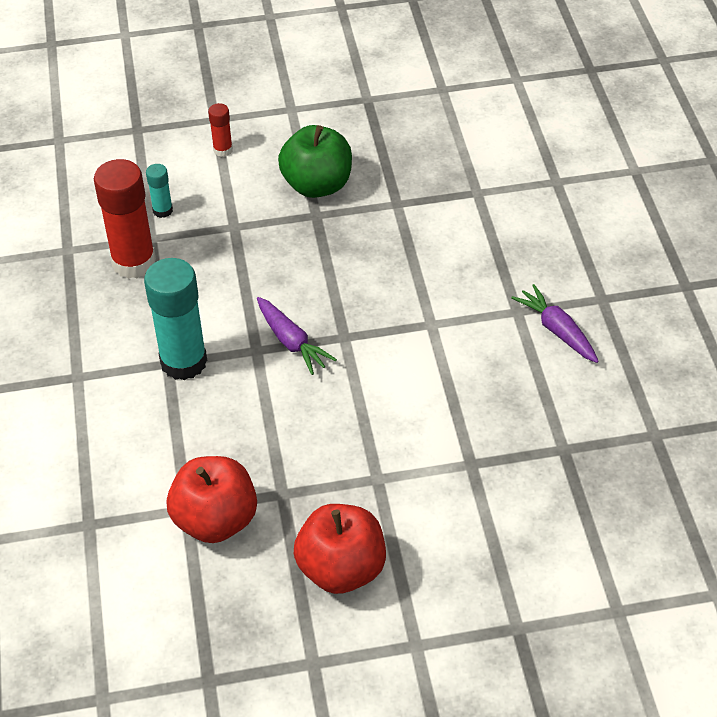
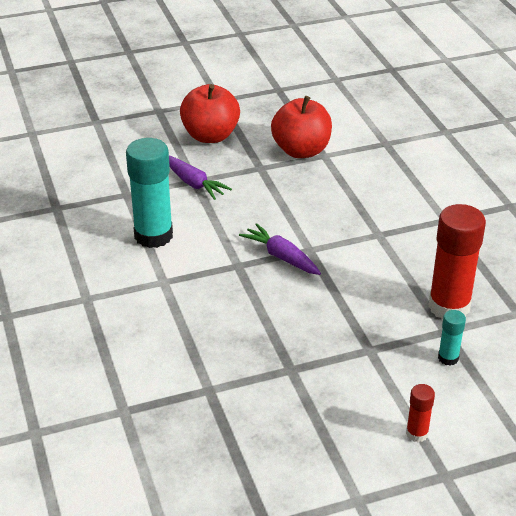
camera: 170 degrees right, 10 degrees down
(183, 362) = (365, 235): turquoise glue stick -> turquoise glue stick (153, 236)
(317, 185) = (298, 401): green apple -> none
(557, 330) = (52, 285): purple carrot -> purple carrot (193, 183)

